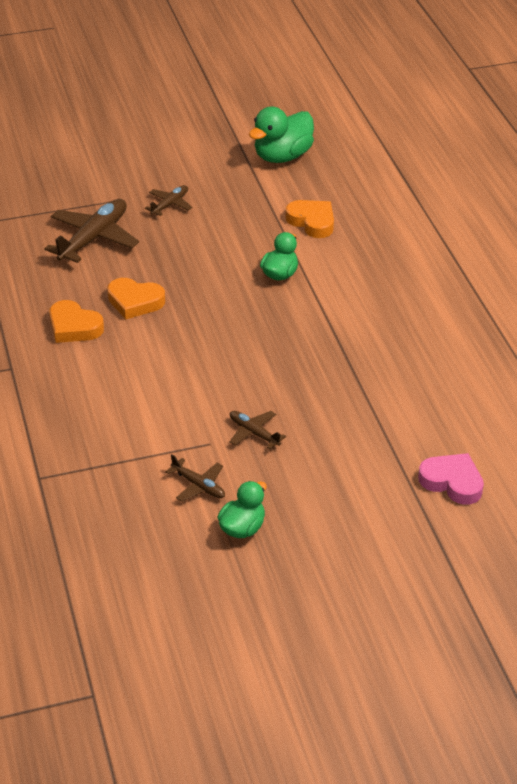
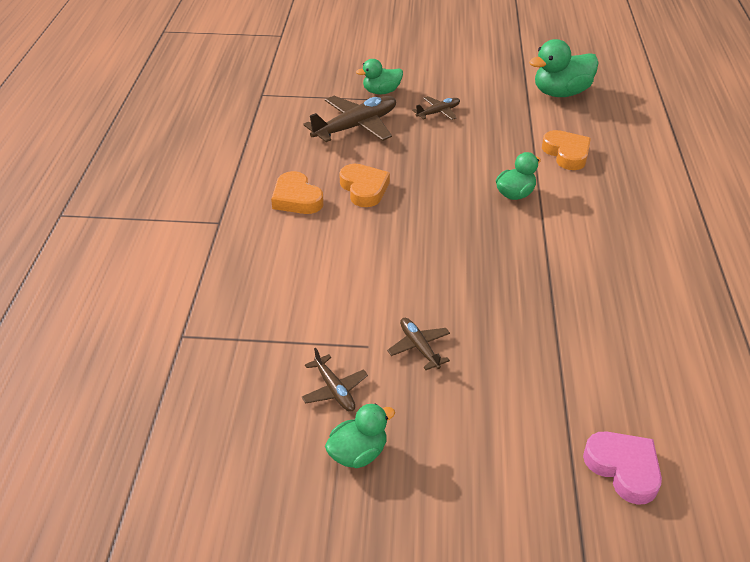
camera: 20 degrees right, 0 degrees up
(100, 193) = (381, 92): none -> green duck
(135, 302) = (364, 189): orange heart -> orange heart turned 150 degrees counterclockwise

